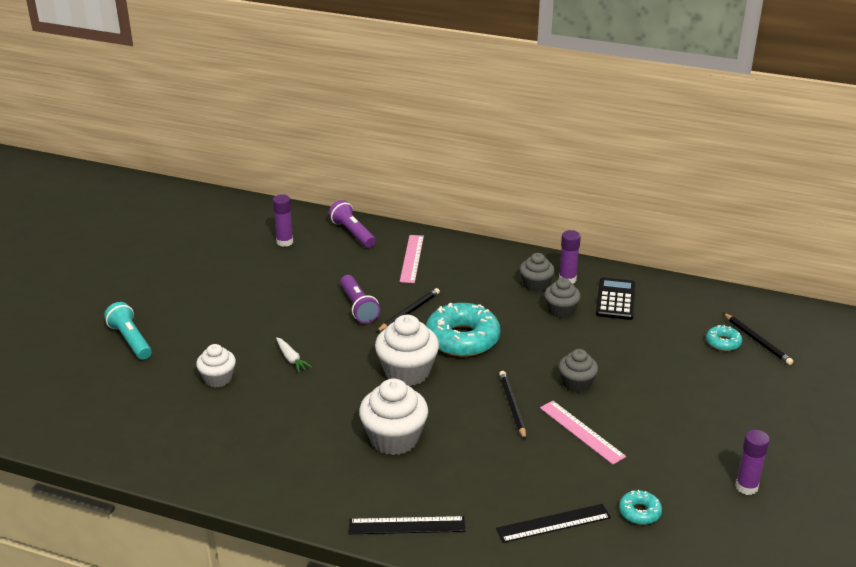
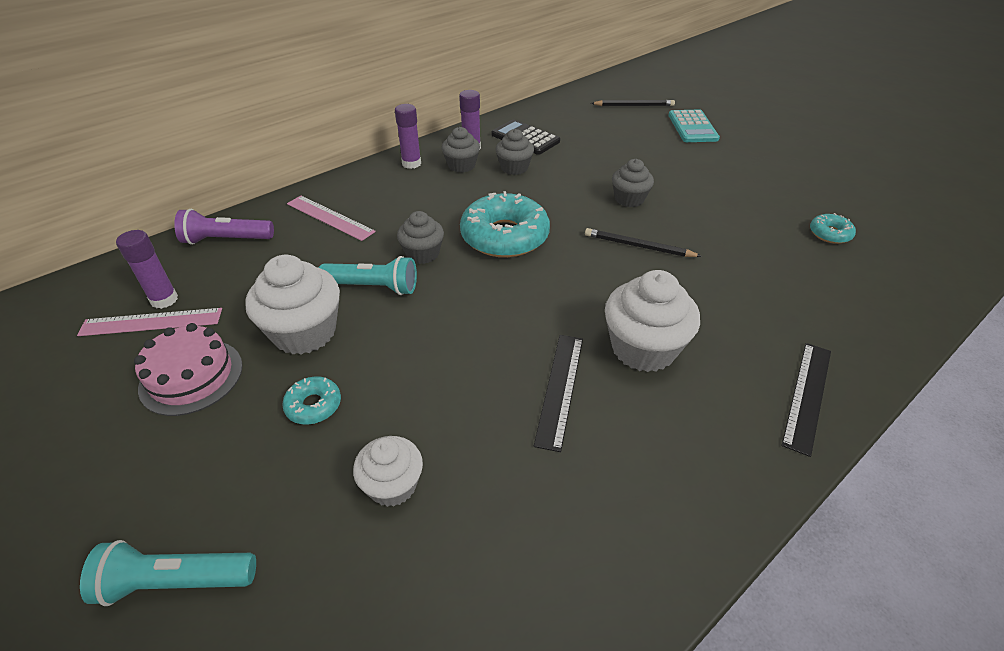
camera: 60 degrees left, 10 degrees up
(239, 282) = (191, 376): none -> pink cake
(291, 359) = (419, 384): white carrot -> none
(358, 307) = (373, 287): purple flashlight -> turquoise flashlight
(407, 372) = (529, 294): white cupcake -> white cupcake (304, 332)
(409, 312) = (422, 254): black pencil -> grey cupcake
(553, 523) = (832, 287): black ruler -> black ruler (560, 389)
(582, 432) = (702, 222): pink ruler -> pink ruler (151, 322)
(723, 342) = (625, 118): turquoise donut -> turquoise donut (313, 405)
(746, 487) = (813, 174): purple glue stick -> purple glue stick (411, 163)
(756, 388) = (692, 127): none -> turquoise calculator

